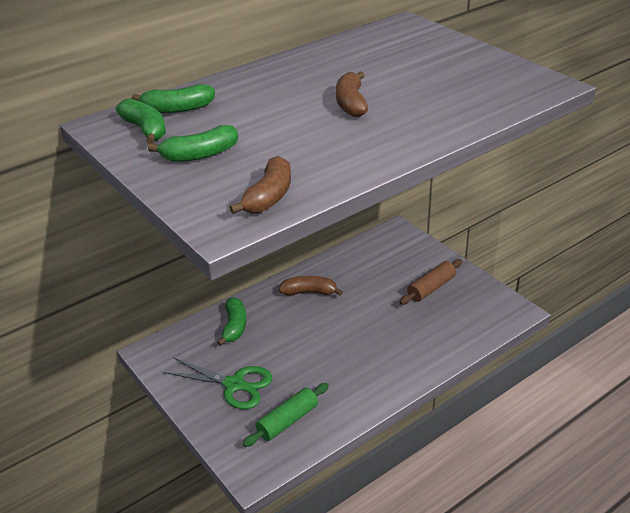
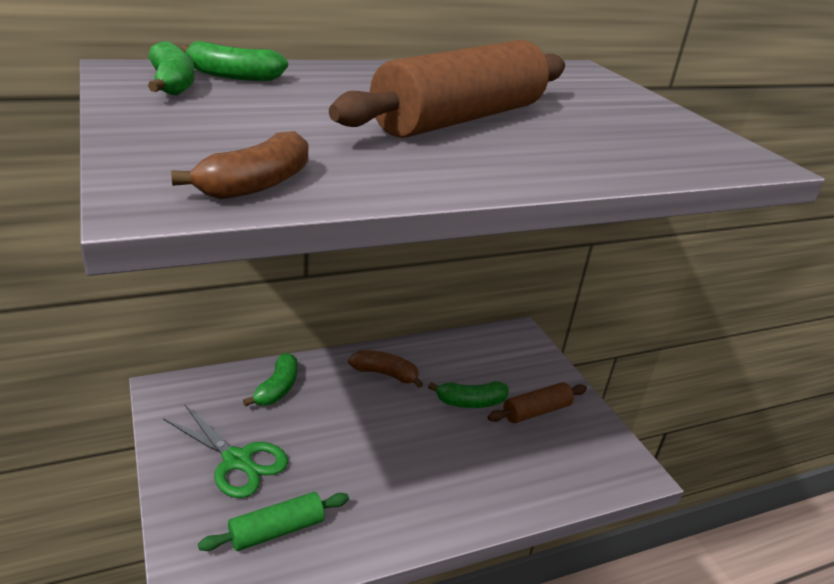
camera: 10 degrees right, 5 degrees down
(200, 155) = (212, 121): green banana -> green banana (470, 402)
(351, 103) = (459, 118): brown banana -> brown rolling pin

